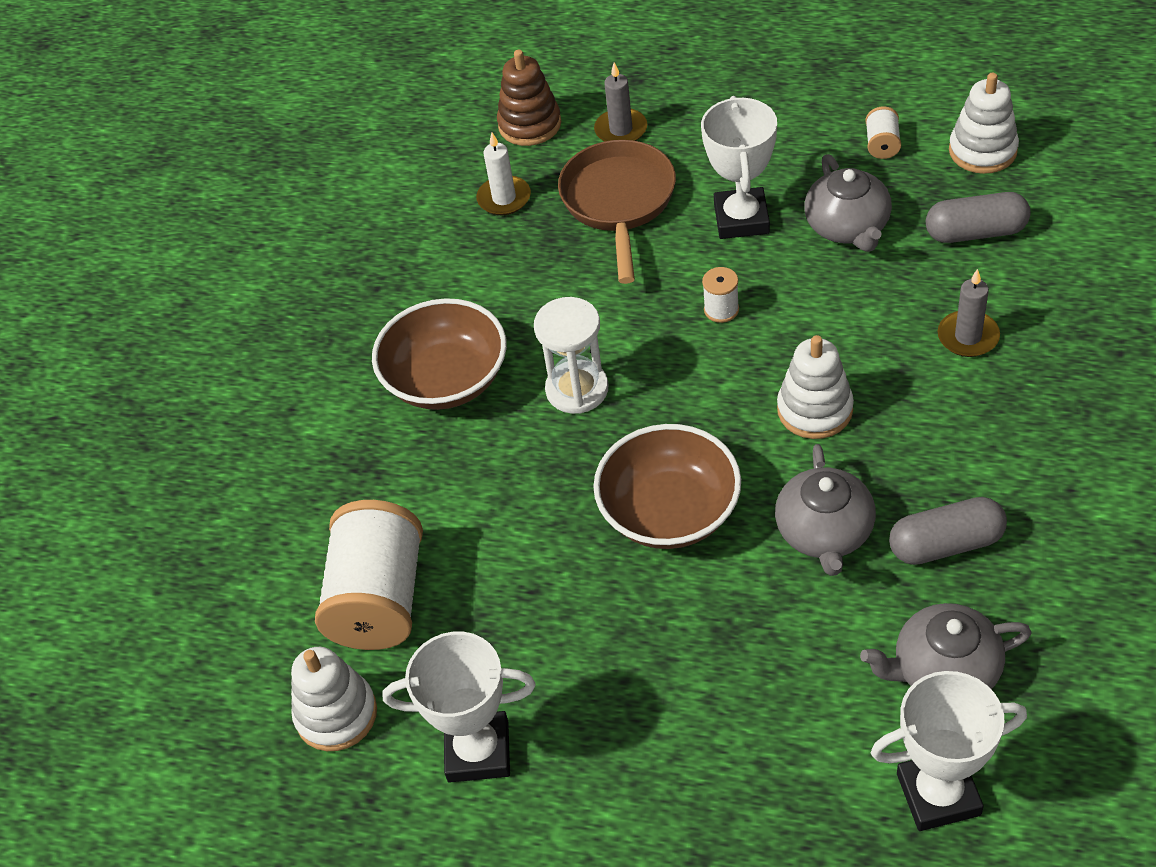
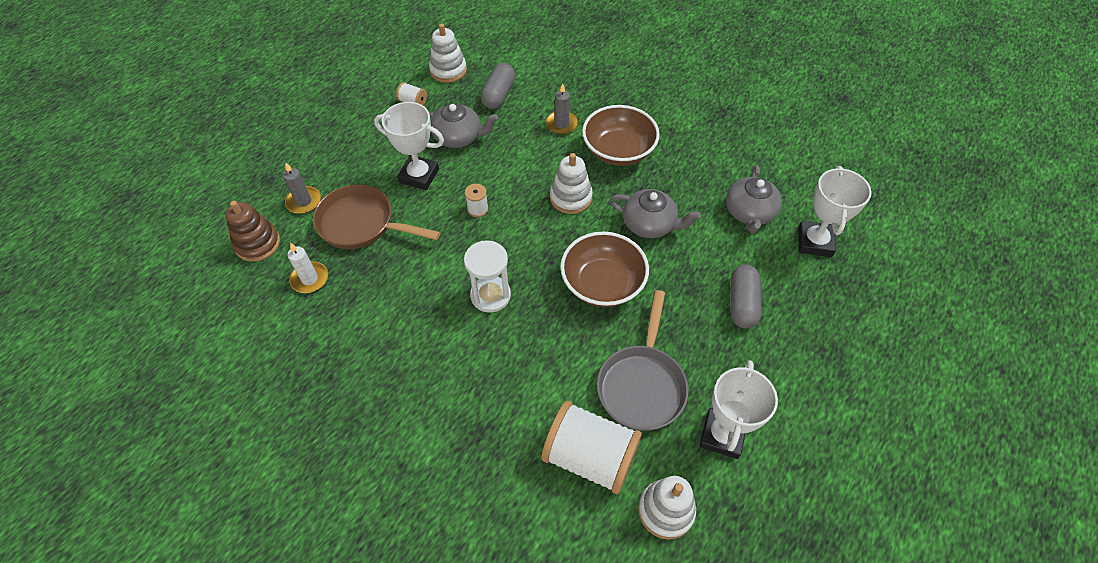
camera: 75 degrees left, 5 degrees up
(446, 379) = (438, 361): brown bowl -> brown bowl (618, 151)
(517, 622) = (642, 384): none -> grey pan
(946, 544) = (679, 183): grey capsule -> grey capsule (742, 303)

